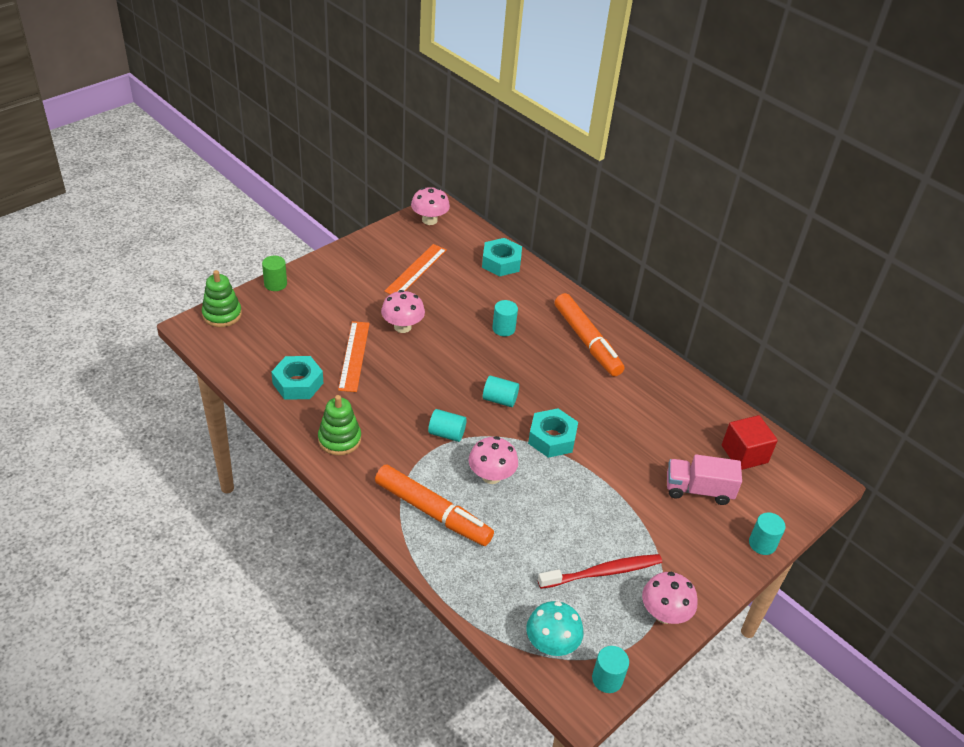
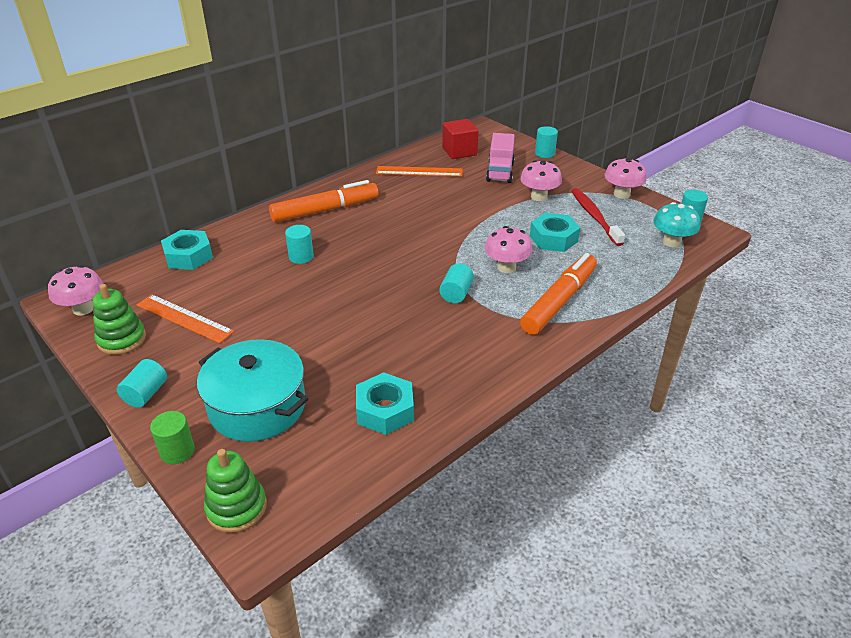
camera: 85 degrees left, 5 degrees down
(312, 316) = (257, 406): none -> turquoise pot
(339, 439) = (474, 368): green stacking toy -> green stacking toy (122, 339)
(354, 356) = (337, 363): orange ruler -> orange ruler (419, 171)
(402, 327) = (289, 326): pink mushroom -> pink mushroom (539, 197)
(499, 399) = (406, 261): turquoise cylinder -> turquoise cylinder (146, 394)
(552, 438) = (454, 234): turquoise nut -> turquoise nut (553, 238)

